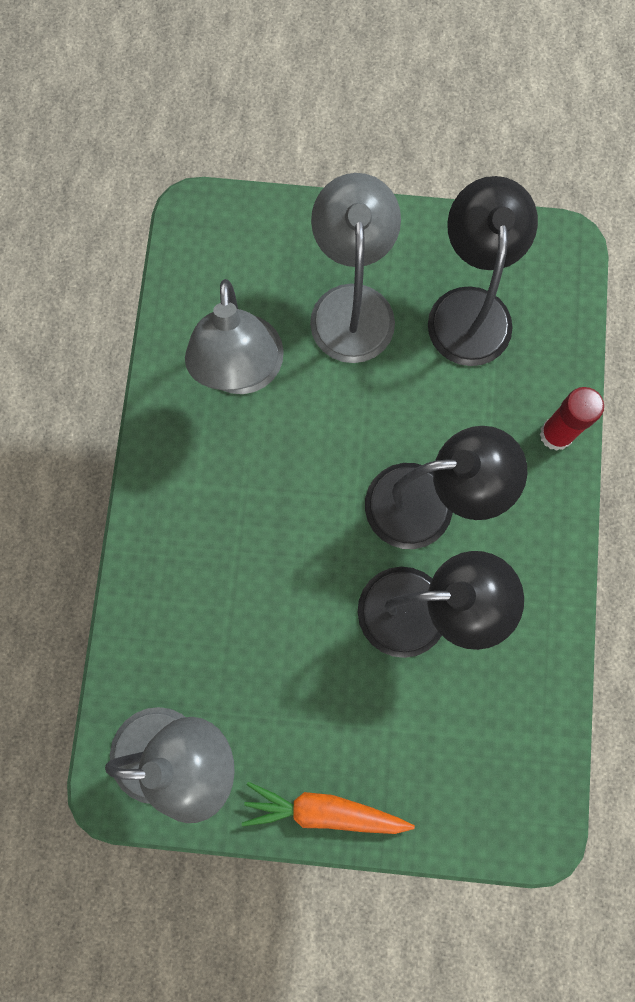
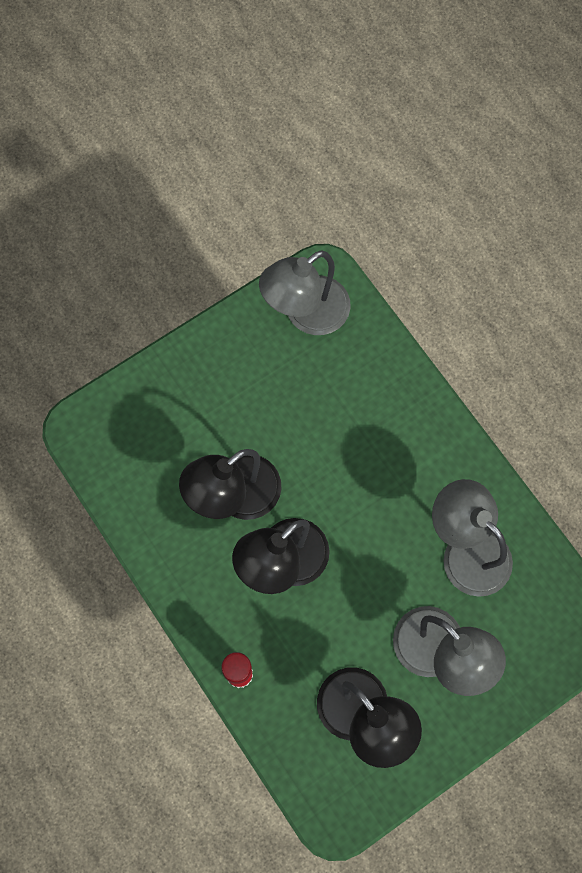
camera: 140 degrees right, 5 degrees down
(324, 810) = (204, 349): orange carrot -> none

